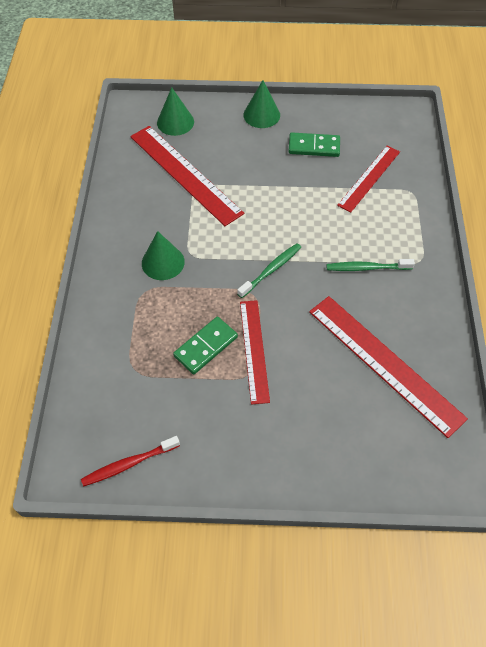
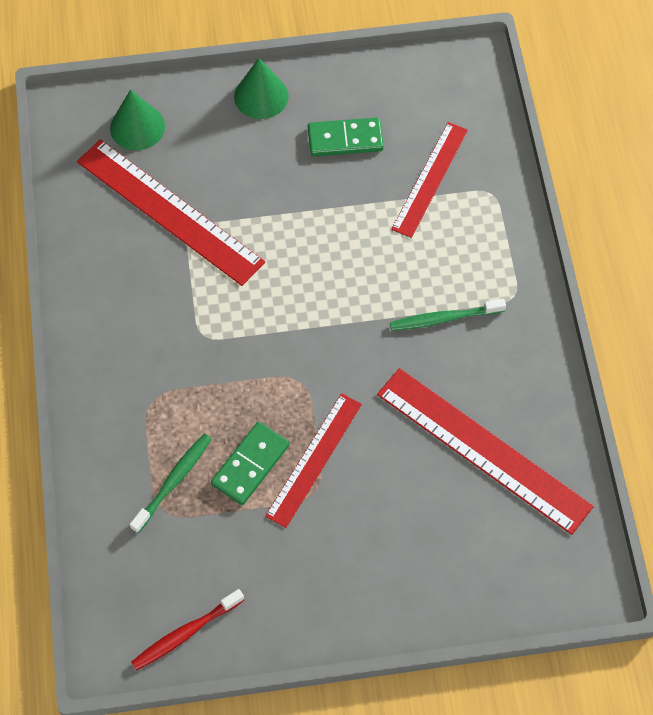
camera: 10 degrees left, 5 degrees up
(163, 262) = (168, 353): green cone -> none
(254, 350) = (314, 459): red ruler -> red ruler turned 45 degrees clockwise
(271, 270) = (317, 342): green toothbrush -> green toothbrush (173, 481)

